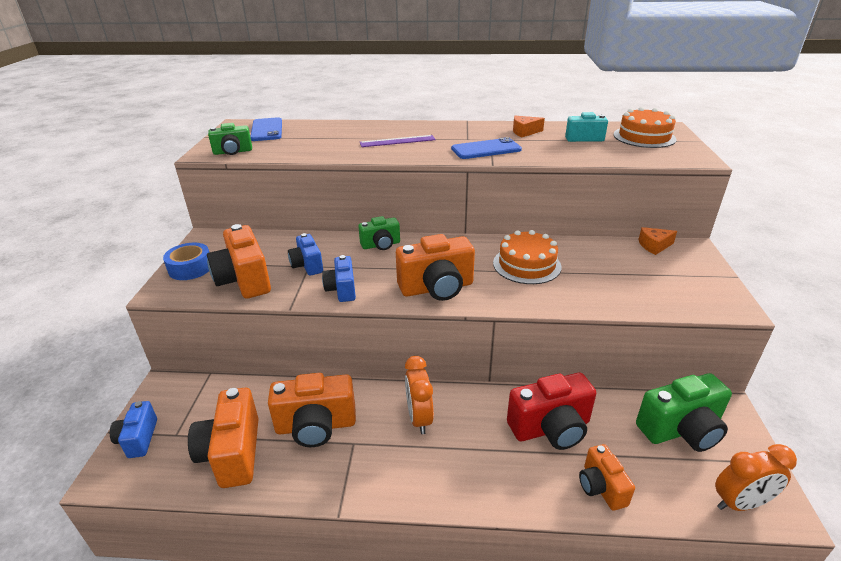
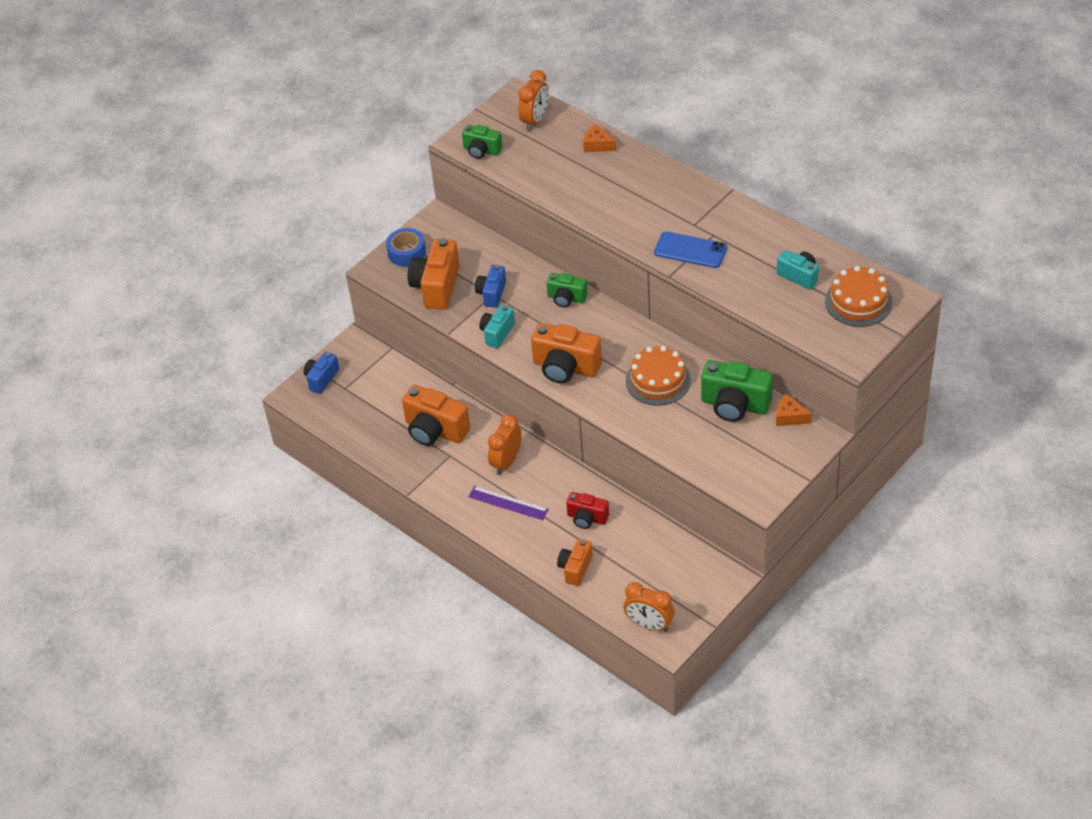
camera: 40 degrees right, 15 degrees up
(232, 453) = (372, 421): orange camera -> none
(266, 130) = (535, 120): blue phone -> orange clock
(342, 290) = (497, 333): blue camera -> turquoise camera
(397, 141) = (629, 198): purple ruler -> purple ruler (508, 503)
(524, 132) = (759, 238): orange cheese -> orange cheese (597, 145)
(551, 428) = (587, 518): red camera -> red camera, size x0.60
(681, 430) = (675, 569): green camera -> green camera (735, 405)

